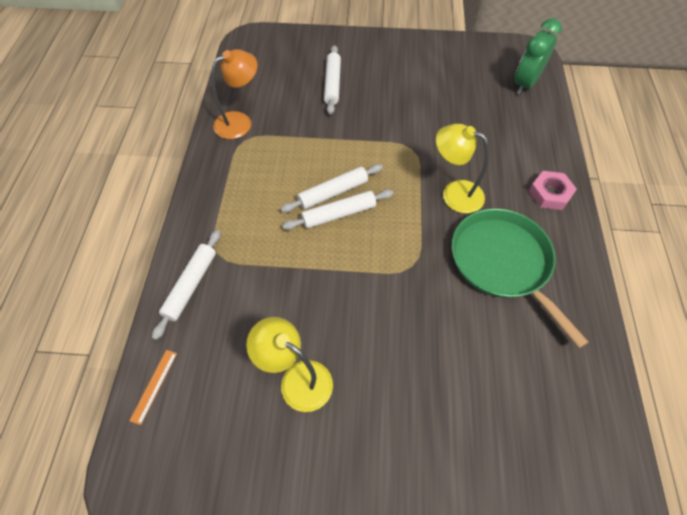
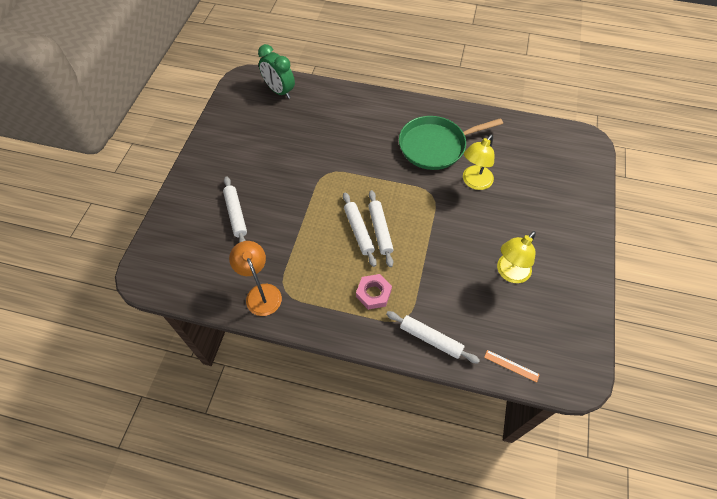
camera: 80 degrees left, 0 degrees up
(332, 84) = (236, 214): white rolling pin -> white rolling pin turned 60 degrees clockwise
(454, 193) = (374, 157): yellow lamp -> yellow lamp (474, 182)
(550, 193) = (385, 107): pink nut -> pink nut (373, 293)

